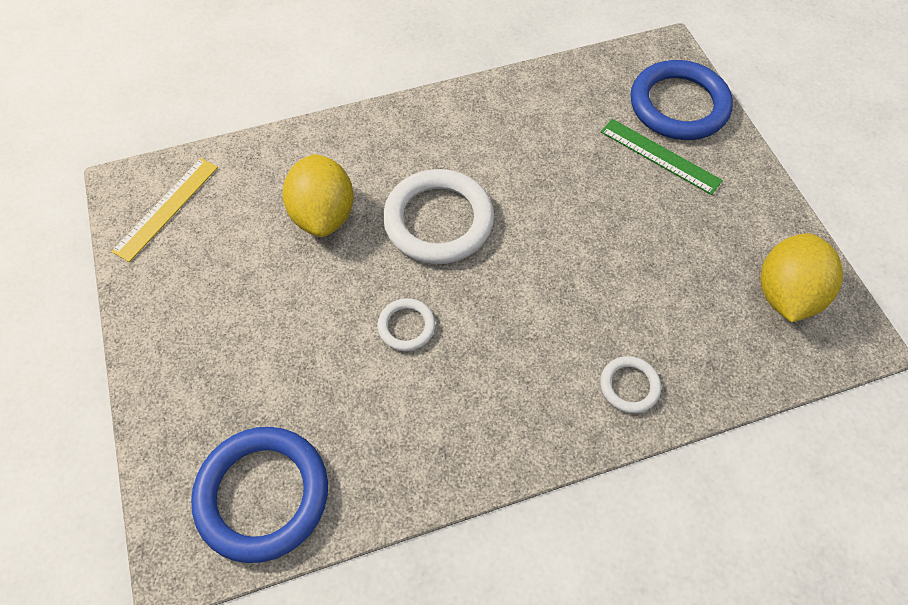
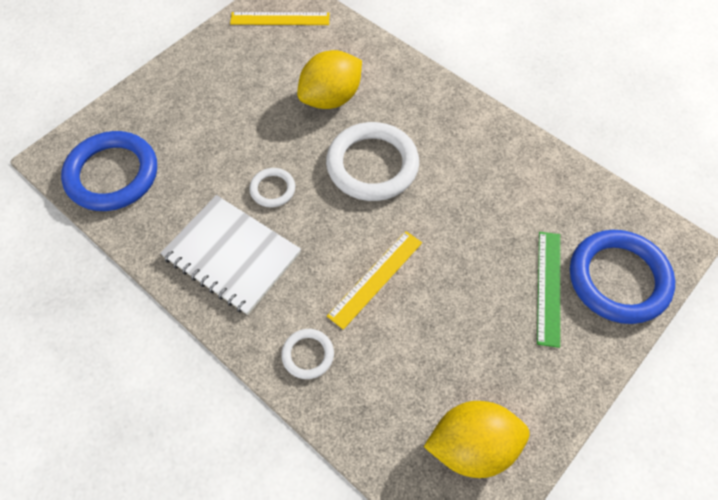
camera: 60 degrees right, 0 degrees up
(467, 406) = (232, 255): none -> white notebook
(575, 284) = (376, 278): none -> yellow ruler

